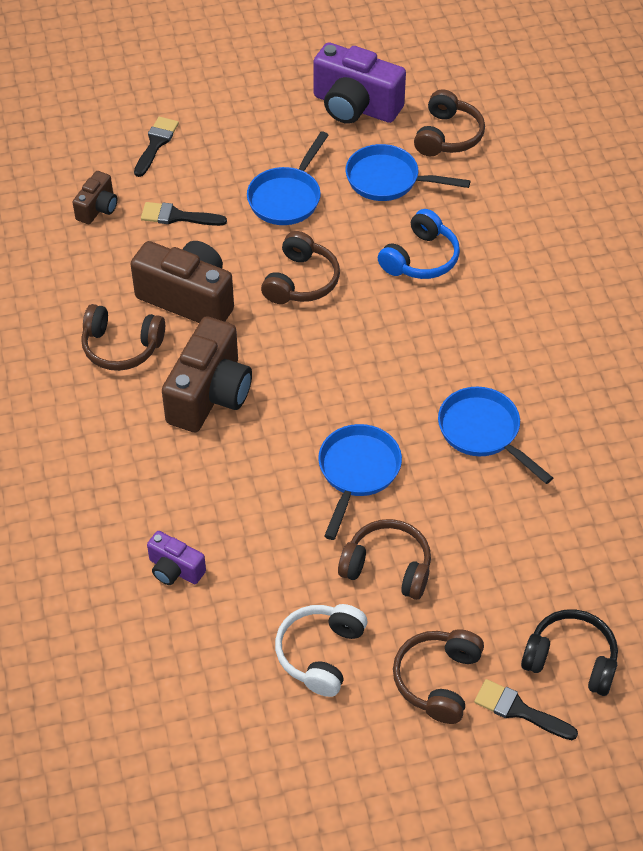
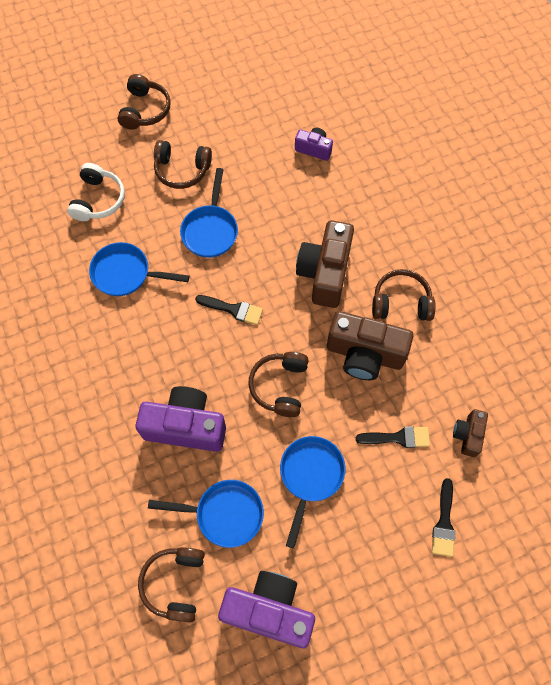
camera: 170 degrees right, 15 degrees up
(320, 653) = (215, 114): white headphones -> white headphones (98, 200)
(420, 258) = (186, 426): blue headphones -> purple camera
(483, 432) = (126, 274): blue pan -> blue pan turned 150 degrees clockwise
(519, 710) = (97, 101): black brush -> black brush (233, 309)
(571, 659) = (67, 132): black headphones -> none

